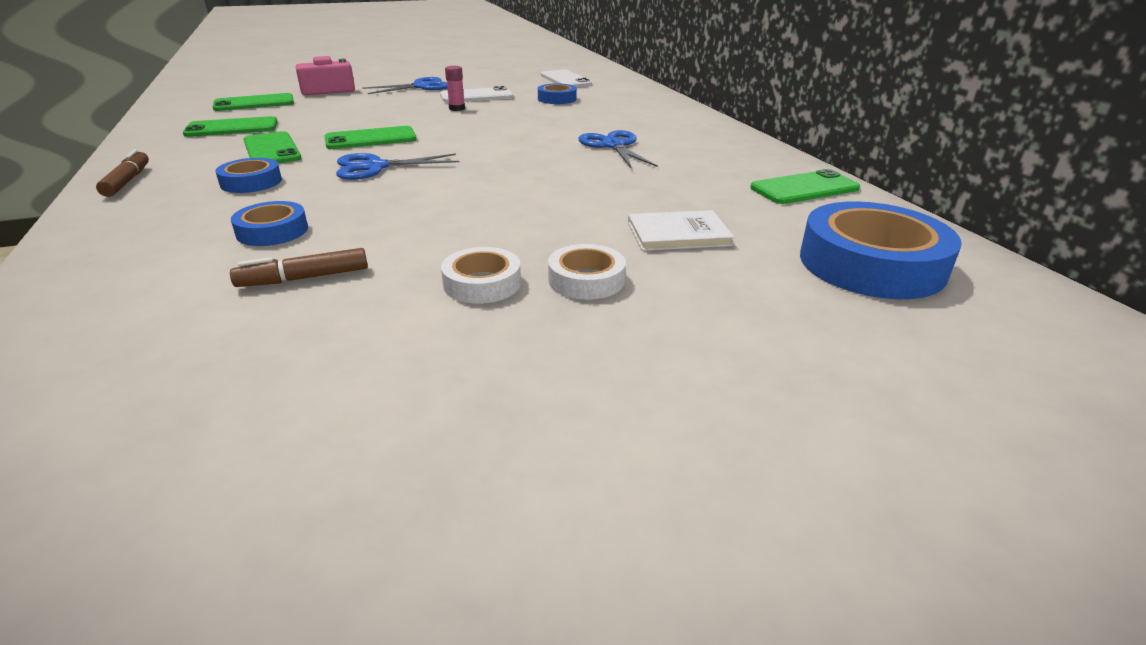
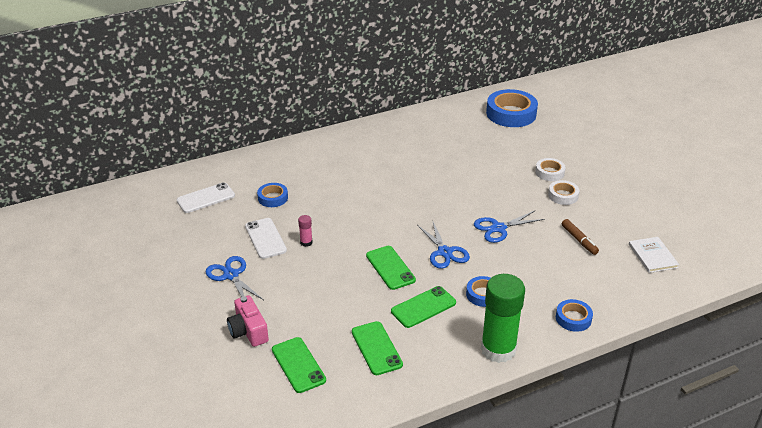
camera: 95 degrees left, 5 degrees up
(127, 181) = (498, 349): brown marker -> green glue stick
(272, 231) = (541, 264): blue tape -> blue tape (573, 318)
(613, 145) = (384, 170): blue scissors -> blue scissors (498, 228)
(678, 234) = (500, 152): white book -> white book (652, 256)
(804, 188) = (437, 118): green phone -> none

